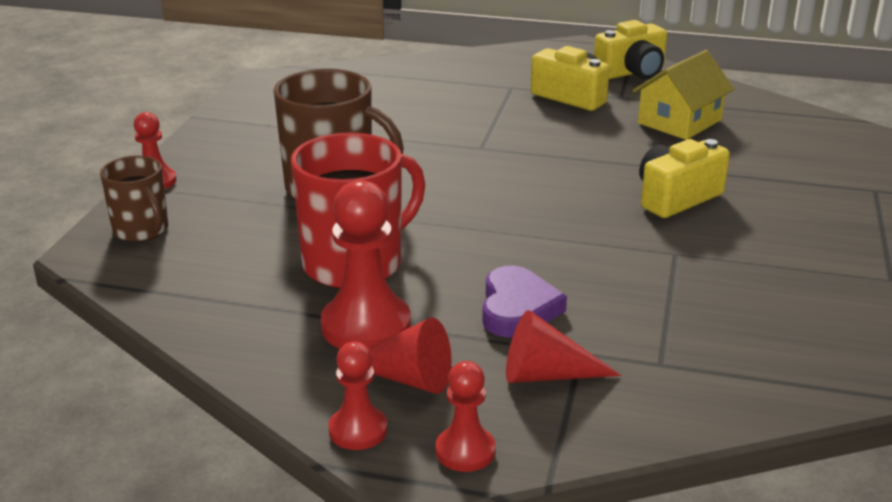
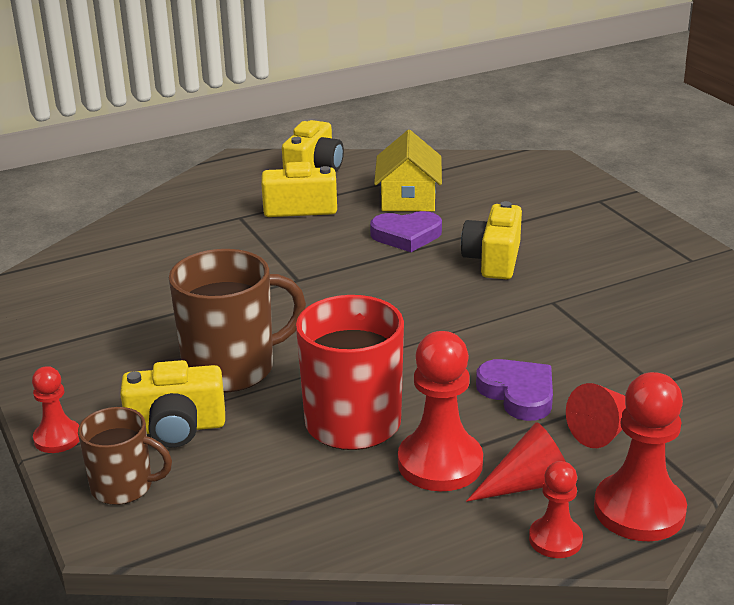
camera: 40 degrees left, 0 degrees up
(232, 209) = (176, 428): none -> yellow camera
(465, 451) = (639, 510): red pawn -> red pawn, size x1.75
(628, 149) = (406, 235): none -> purple heart

